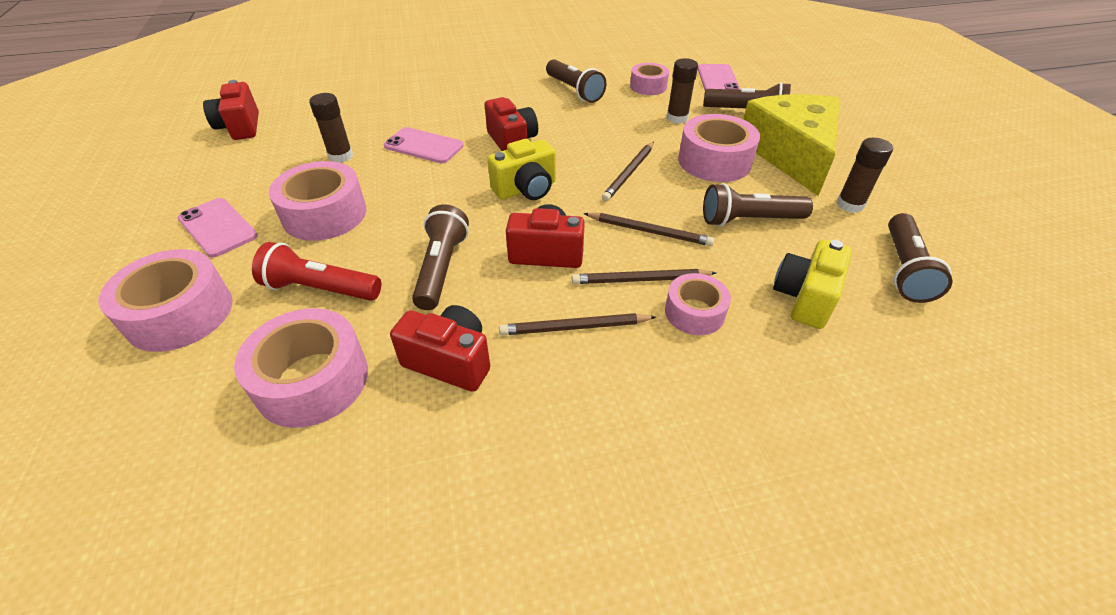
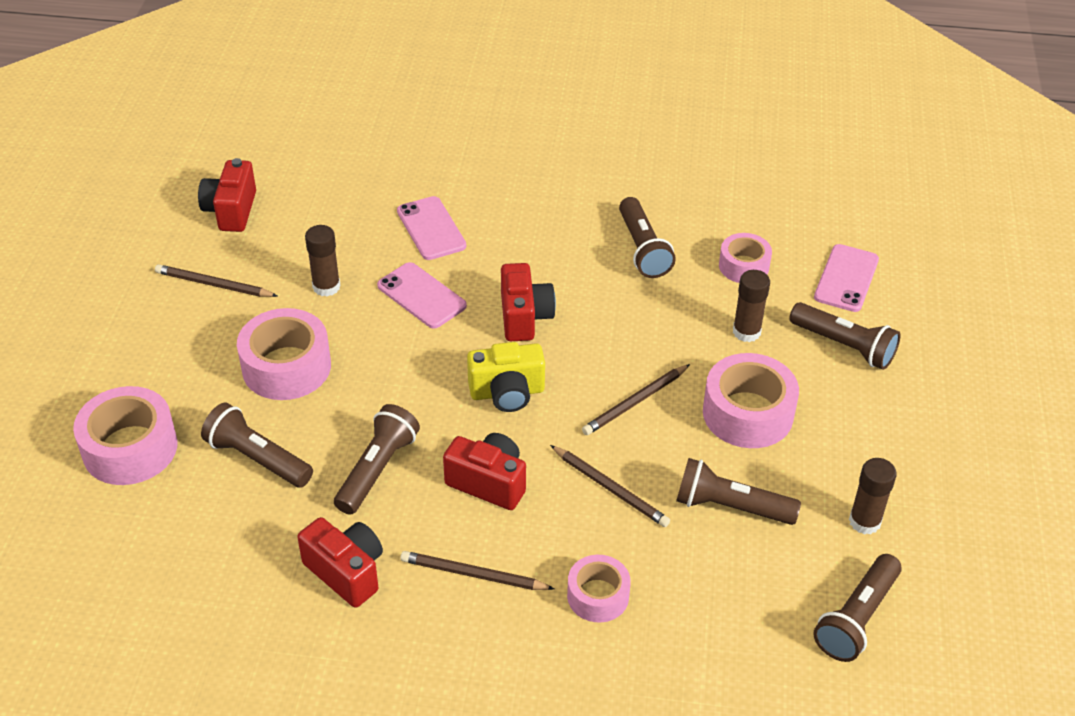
camera: 20 degrees right, 0 degrees up
(218, 227) = (180, 354): pink phone -> pink phone (431, 228)
(312, 380) = (225, 552): pink tape -> none
(320, 289) = (257, 458): red flashlight -> brown flashlight
(640, 280) = (566, 543): brown pencil -> brown pencil (214, 285)
(790, 154) = (851, 429): yellow cheese -> none
(804, 298) = (721, 616): yellow camera -> none

